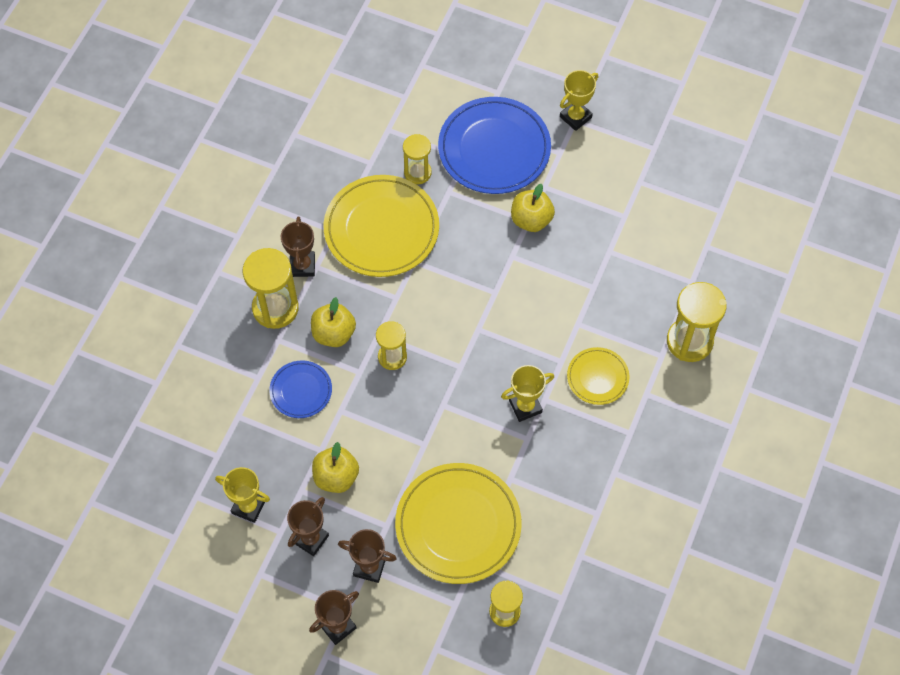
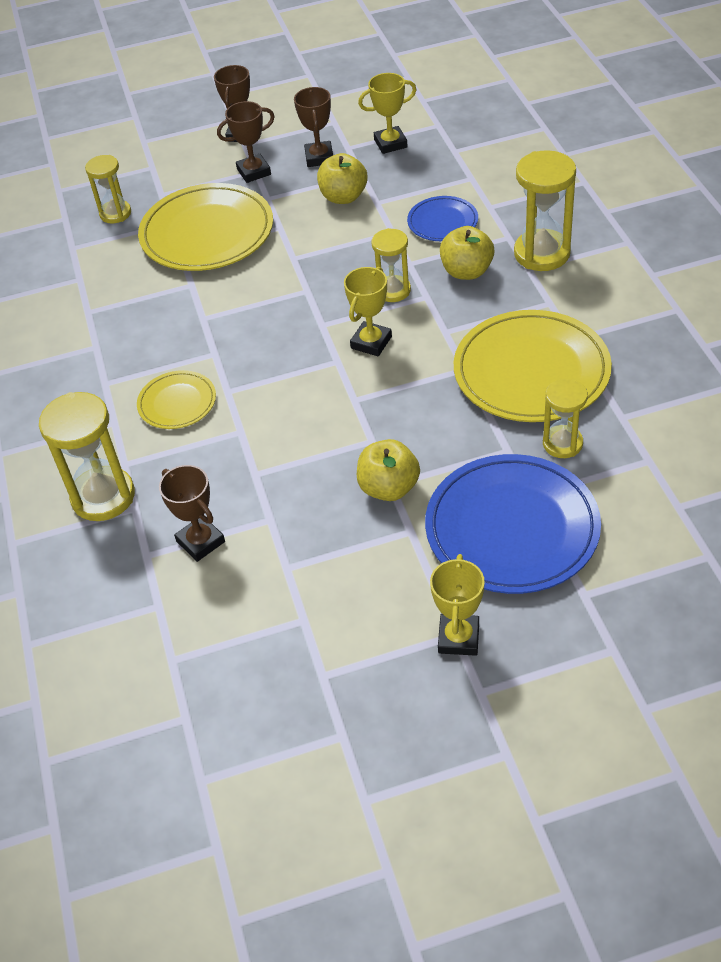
camera: 145 degrees right, 15 degrees down
(302, 266) = (563, 295): brown trophy -> brown trophy (201, 541)
(525, 406) = (228, 337): yellow trophy -> yellow trophy (371, 342)

